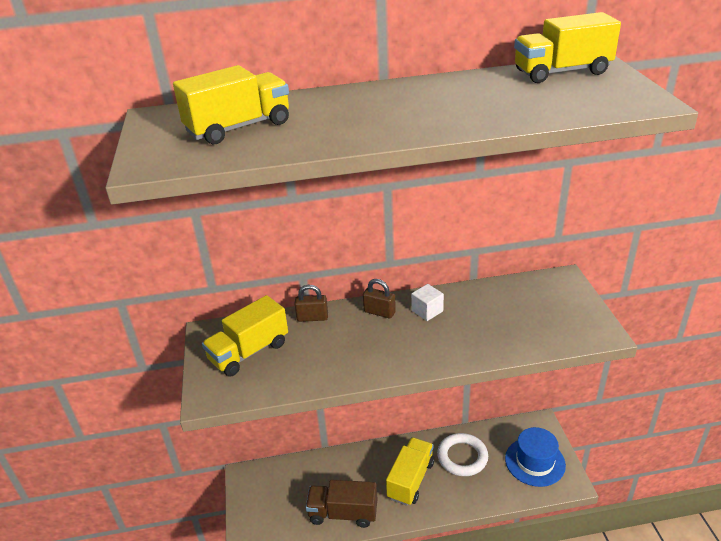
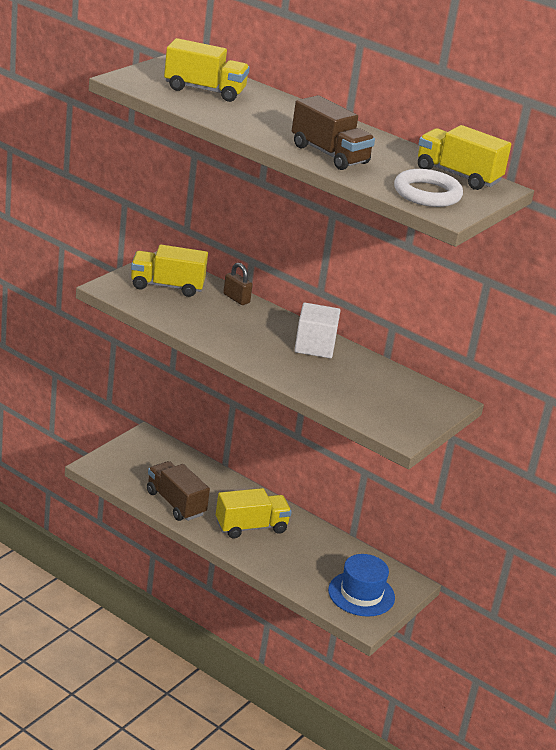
camera: 40 degrees right, 5 degrees down
(379, 312) = (283, 325): brown padlock -> none
(427, 311) = (314, 346): white cube -> white cube, size x1.66
(462, 457) = (311, 548): white ring -> white ring (427, 193)
(465, 114) = (329, 154): none -> brown truck

